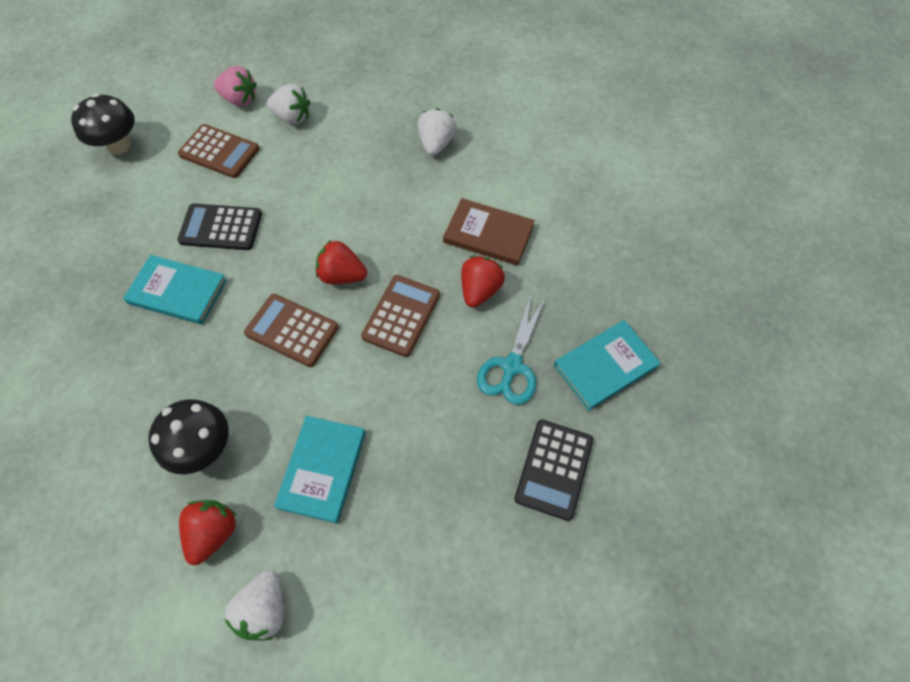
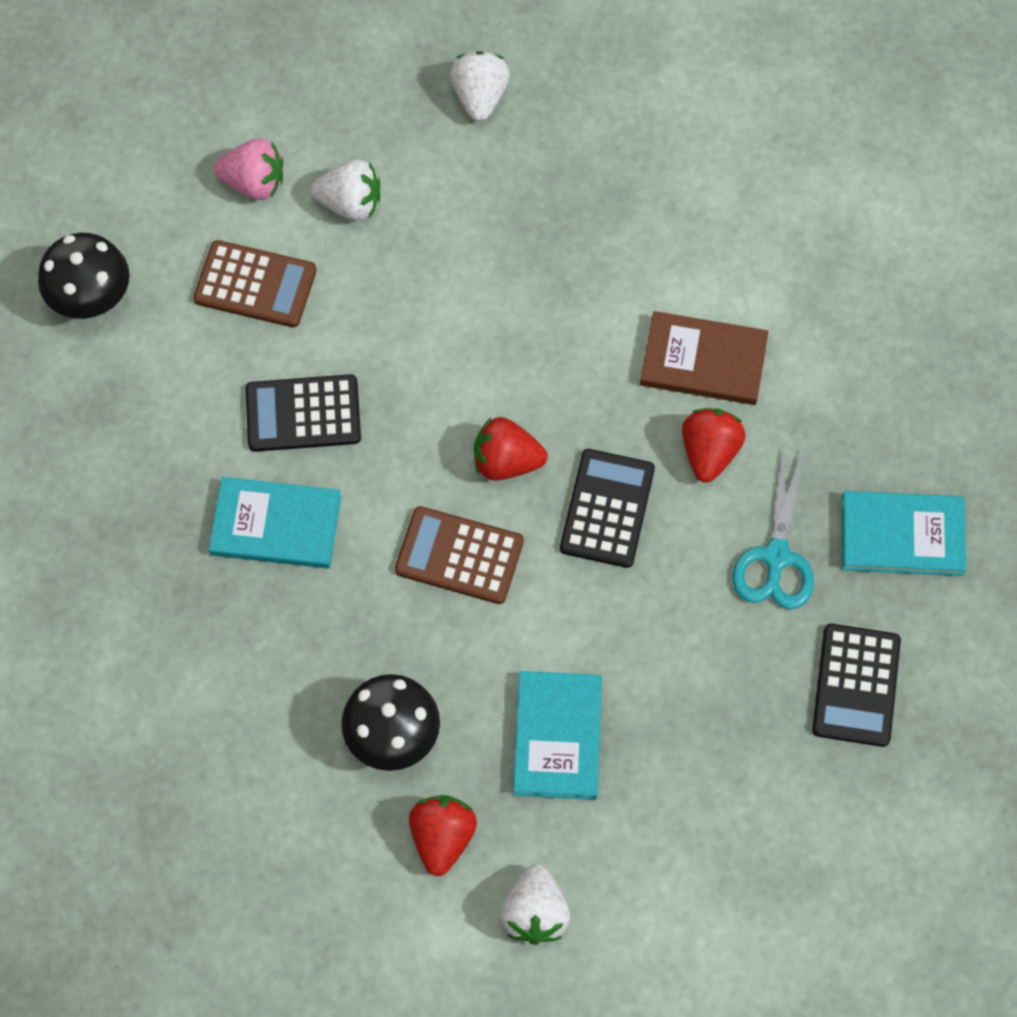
camera: 10 degrees left, 5 degrees up
(401, 315) = (607, 509): brown calculator -> black calculator
(436, 144) = (590, 218): white strawberry -> white strawberry (480, 97)
(605, 366) = (902, 535): turquoise book -> turquoise book turned 45 degrees clockwise

